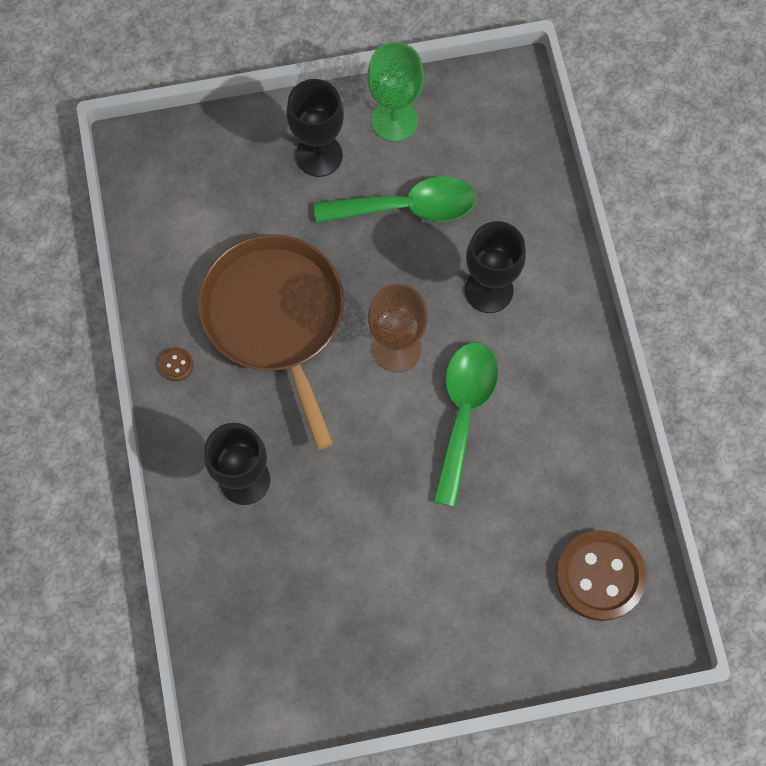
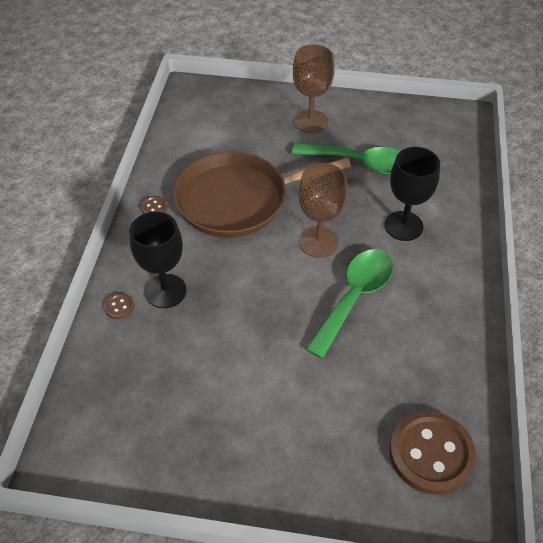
camera: 20 degrees right, 20 degrees down
(201, 520) = (119, 307): none -> brown button
(275, 318) = (238, 200): brown pan -> brown pan turned 105 degrees counterclockwise
(319, 155) = (310, 121): black goblet -> brown goblet
(394, 120) = (371, 116): green goblet -> none

